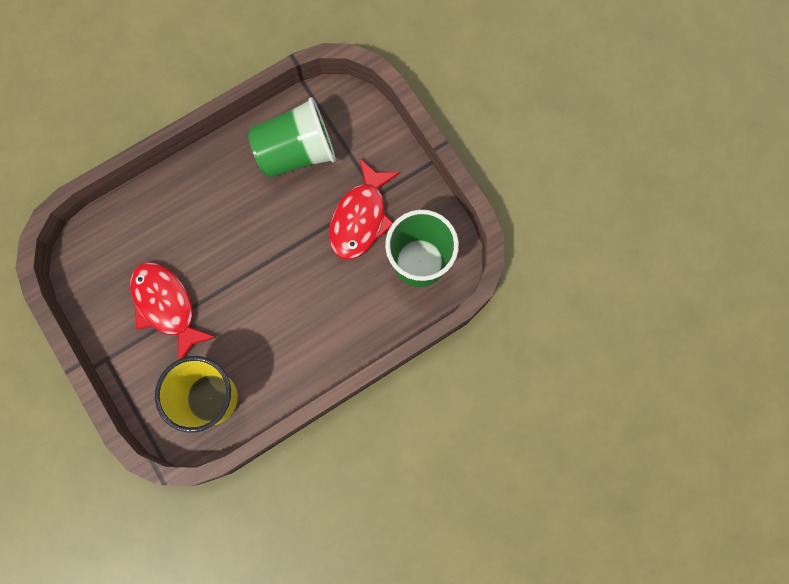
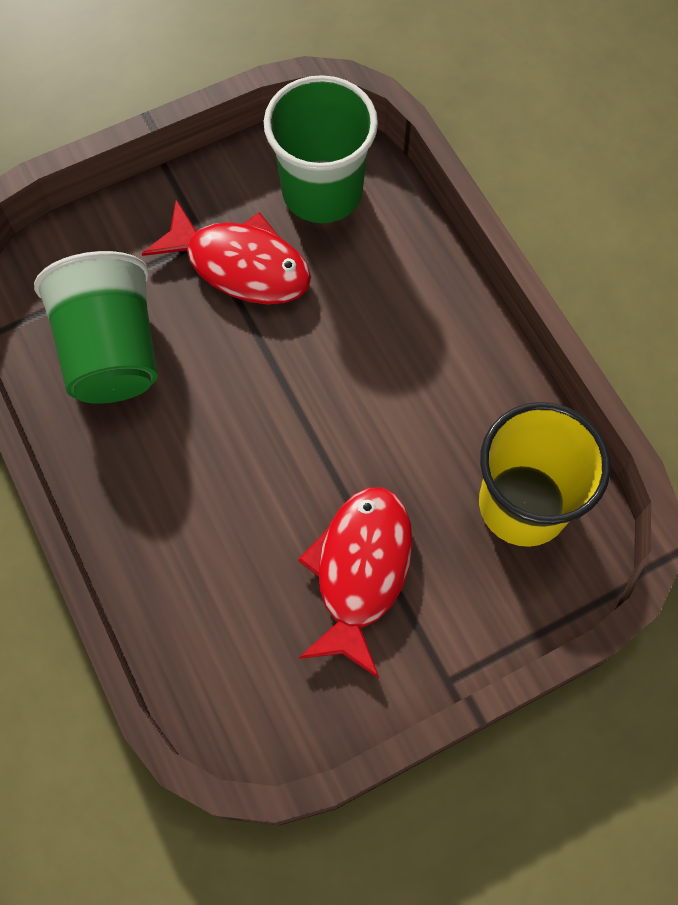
camera: 85 degrees left, 10 degrees down
(167, 306) = (360, 571): red fish -> red fish turned 135 degrees clockwise

